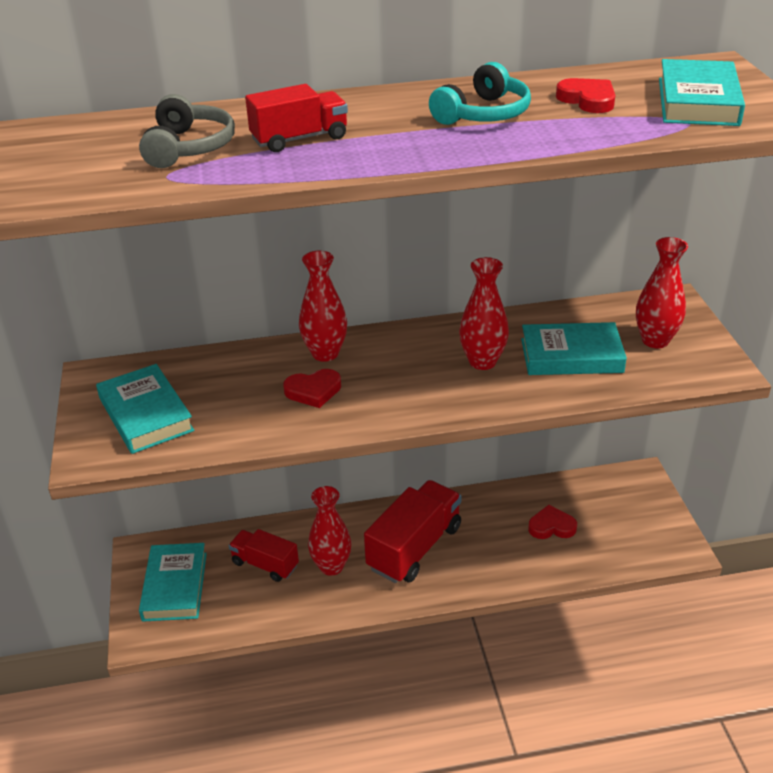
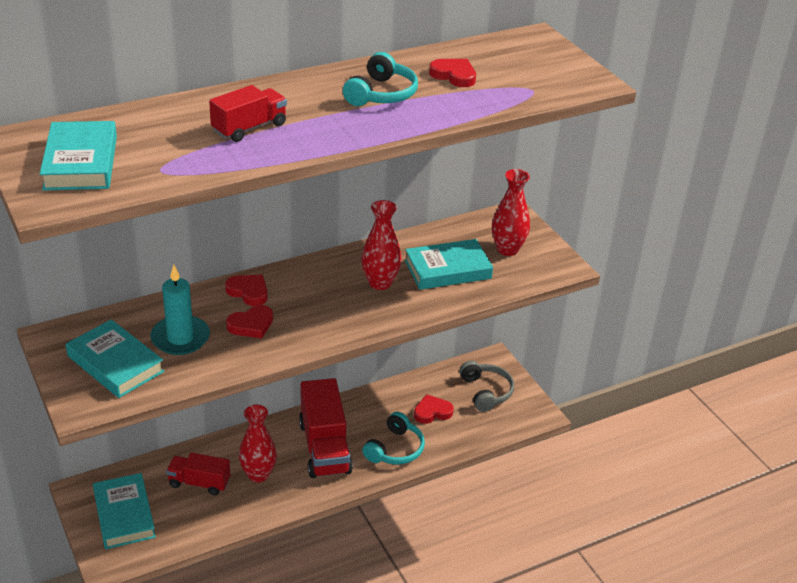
camera: 20 degrees left, 0 degrees up
(189, 147) = (163, 143): grey headphones -> grey headphones (486, 392)
(228, 395) = (180, 338): none -> turquoise candle
(325, 353) = (248, 292): red vase -> red heart
(414, 547) = (324, 447): red truck -> red truck turned 150 degrees clockwise
(495, 563) = (395, 449): none -> turquoise headphones
(697, 101) = (533, 72): turquoise book -> turquoise book (80, 162)

